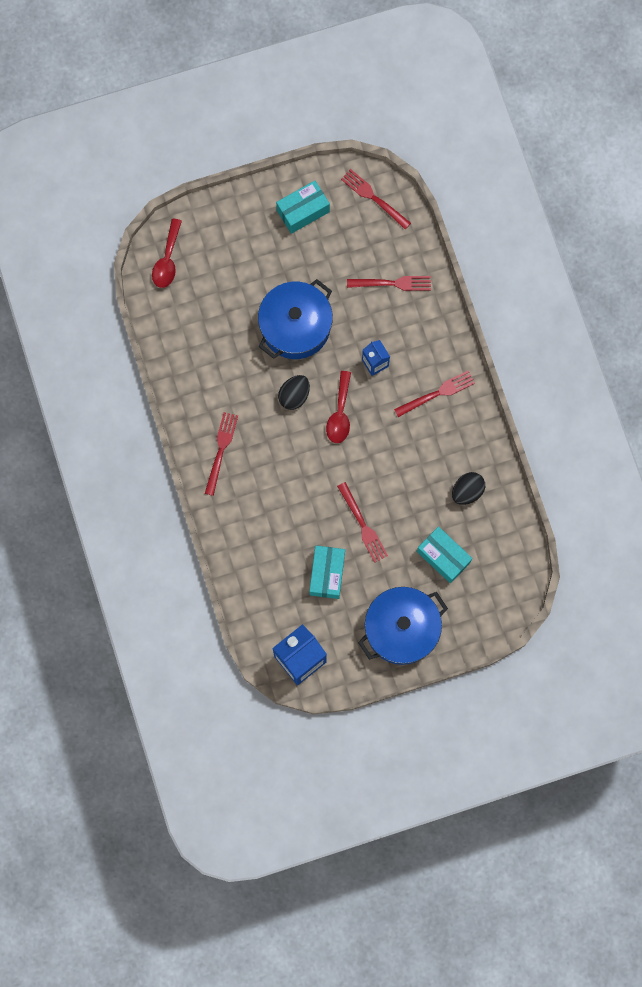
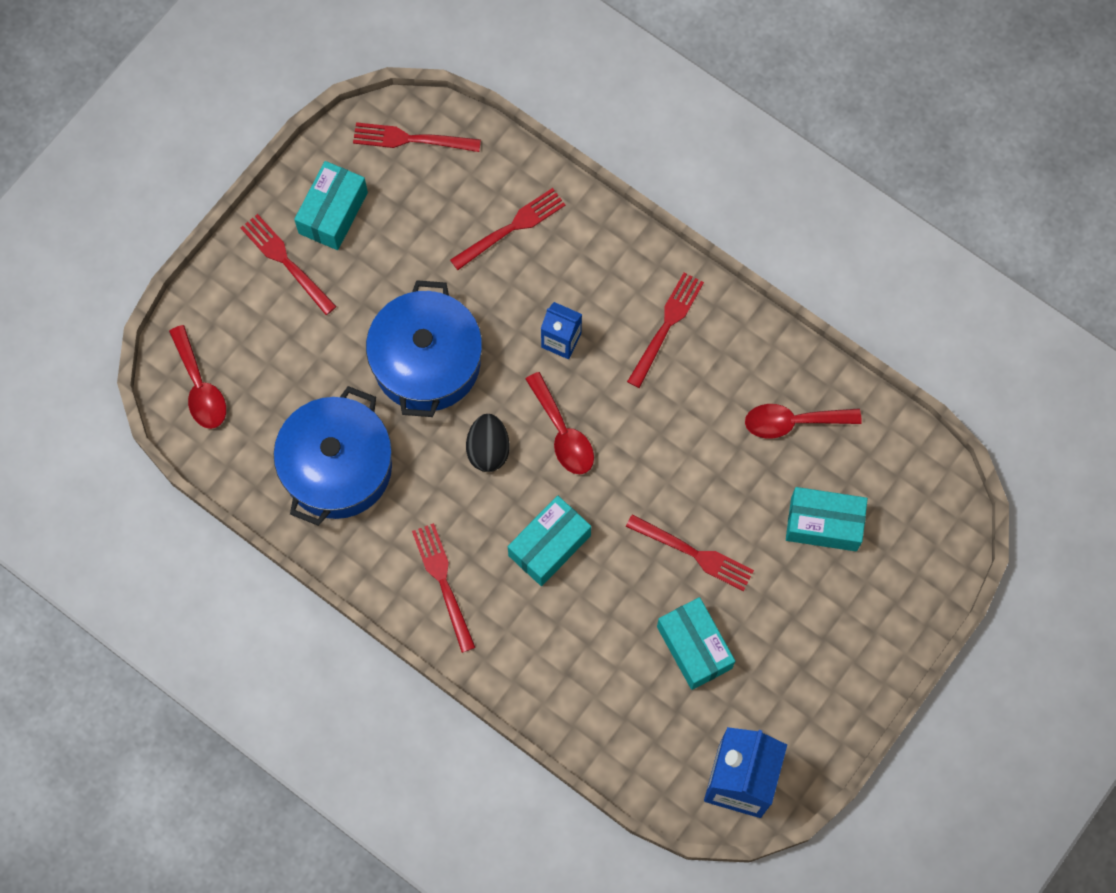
camera: 35 degrees left, 5 degrees down
(259, 221) = (285, 261): none -> red fork
(290, 469) = (549, 545): none -> turquoise box
(401, 629) = (839, 651): blue pot -> blue pot (337, 467)
(467, 491) = (792, 422): black egg -> red spoon

